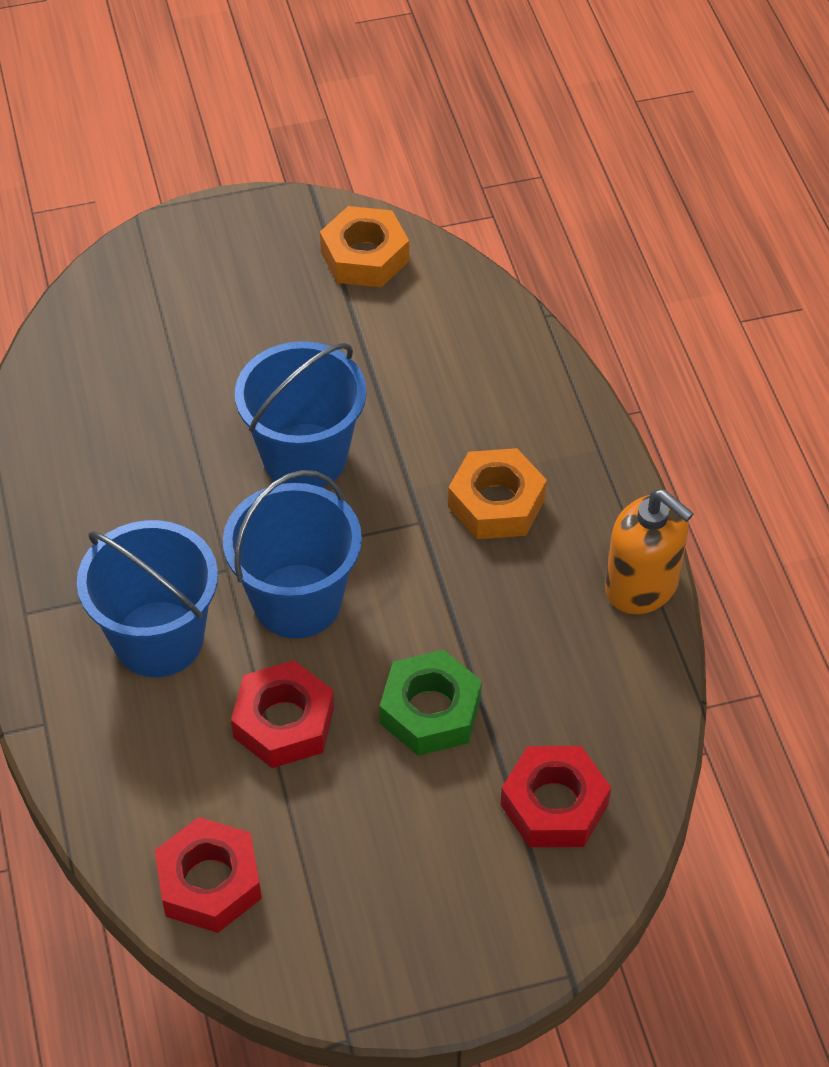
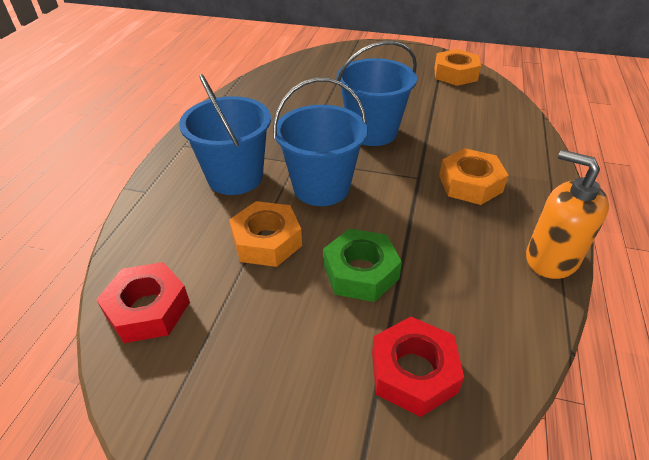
camera: 30 degrees right, 10 degrees down
(284, 722) = (267, 241): red nut -> orange nut
(642, 585) = (551, 258): orange soap dispenser -> orange soap dispenser turned 150 degrees clockwise

